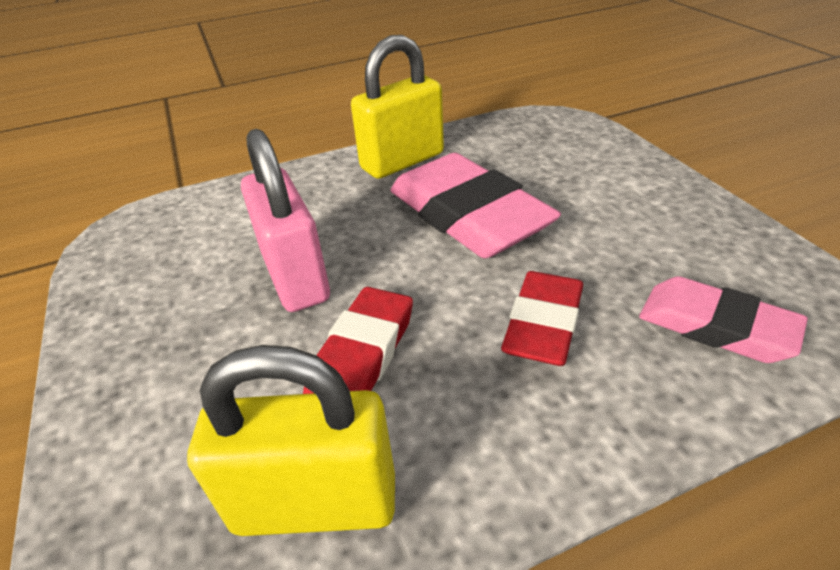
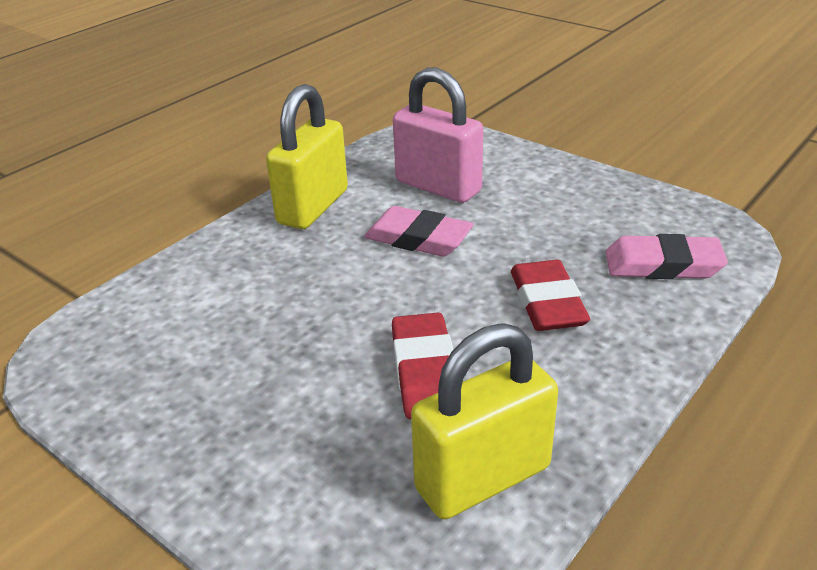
camera: 30 degrees left, 5 degrees down
(295, 277) = (306, 335): pink padlock -> pink padlock (438, 187)
(468, 215) = (418, 238): pink eraser -> pink eraser, size x0.60

